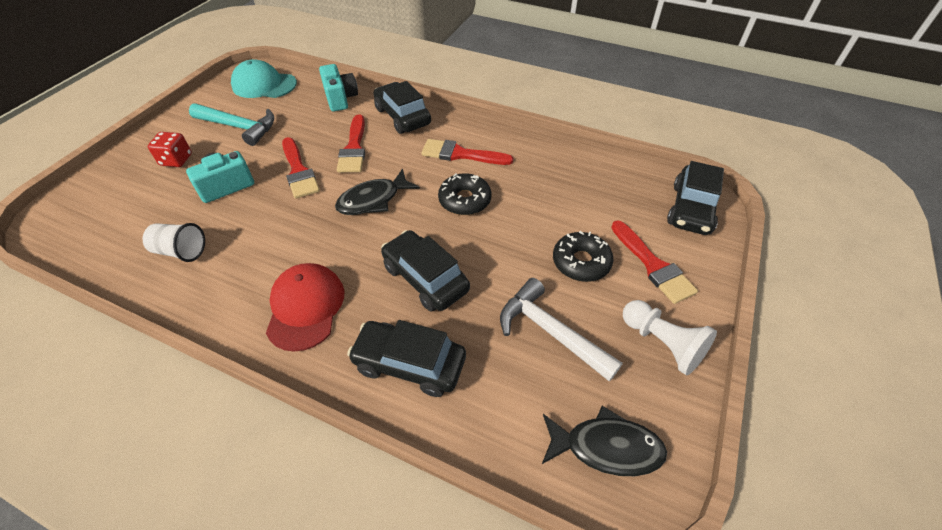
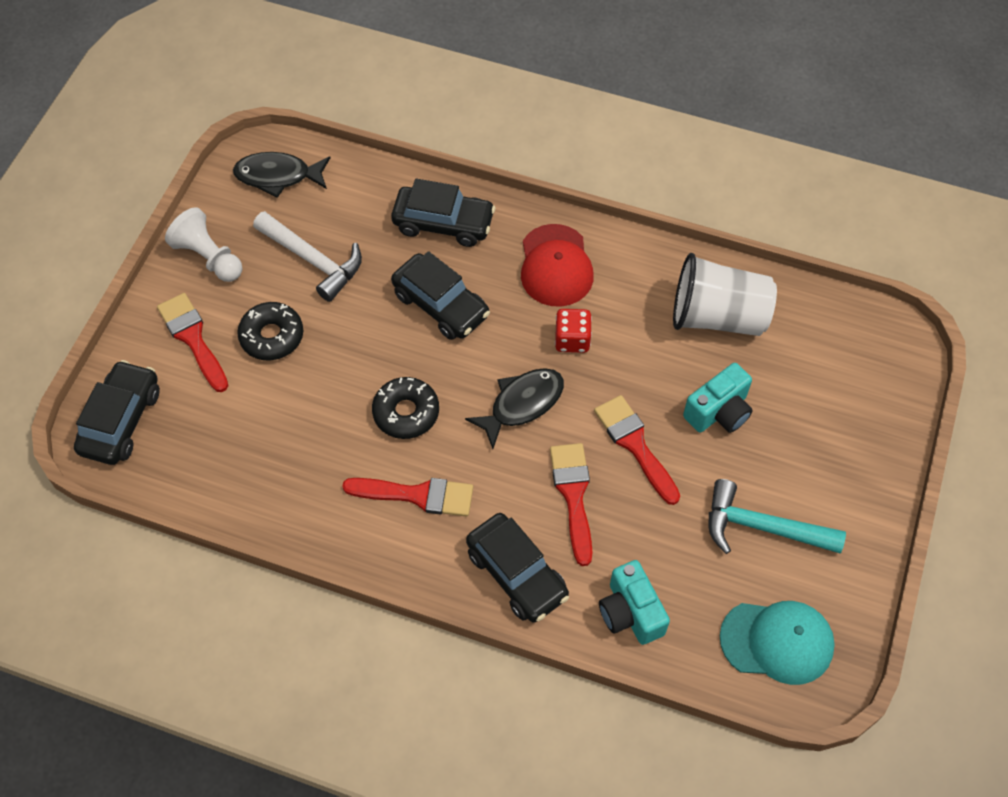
camera: 175 degrees right, 10 degrees up
(176, 160) = (812, 452): red dice -> red dice (572, 340)
(181, 251) = (717, 316): white cup -> white cup, size x1.80

